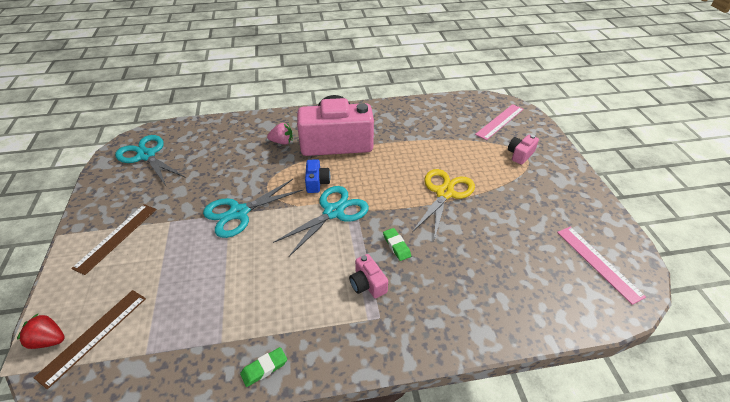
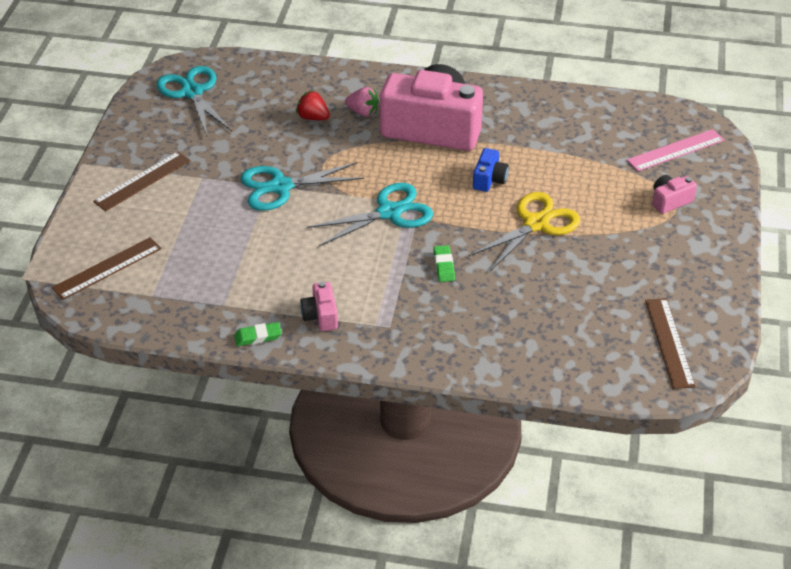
camera: 20 degrees right, 0 degrees up
(49, 340) = (66, 261): red strawberry -> red strawberry (313, 117)
(317, 182) = (385, 174): blue camera -> blue camera (489, 179)
(367, 284) = (392, 294): pink camera -> pink camera (320, 316)
(598, 263) = (669, 342): pink ruler -> brown ruler

